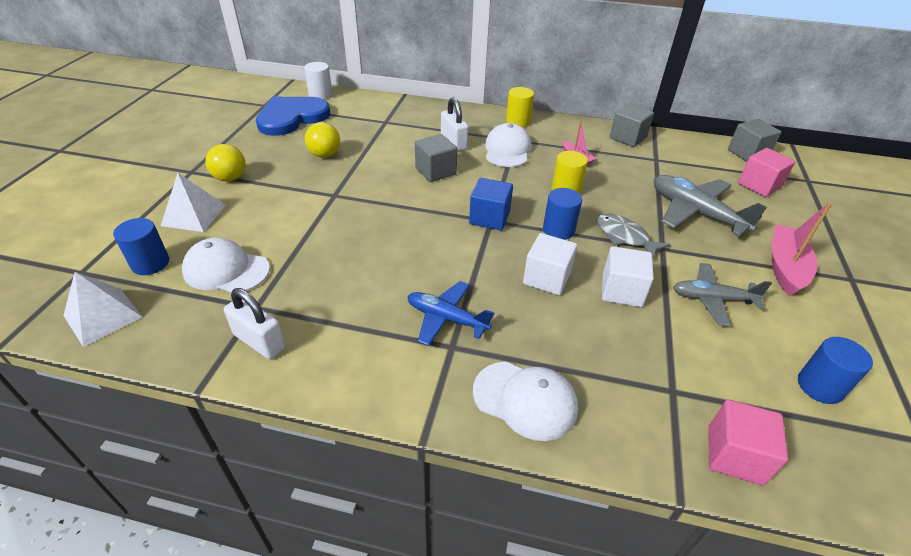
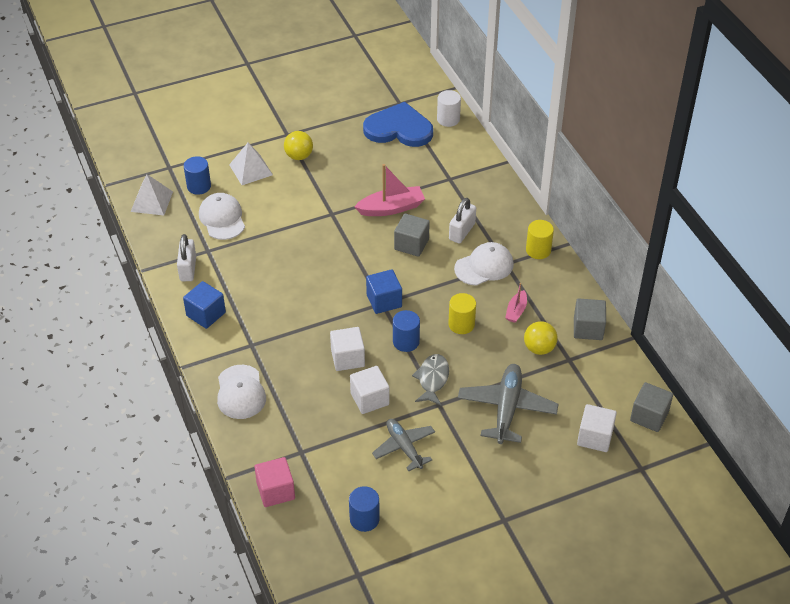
camera: 55 degrees right, 5 degrees up
(325, 155) = (371, 178): yellow ball -> yellow ball (539, 348)
(355, 364) = (206, 314): none -> blue cube
(446, 318) = (270, 331): blue plane -> none
(759, 185) = (595, 437): pink cube -> white cube
(785, 267) = (482, 478): pink boat -> pink boat (391, 208)

